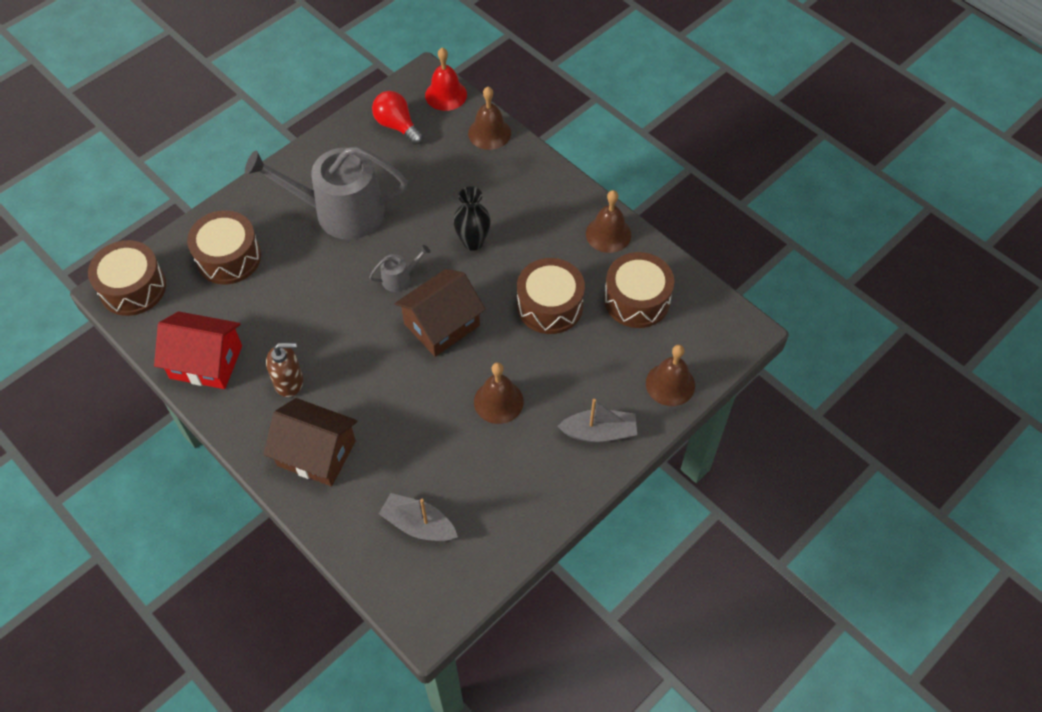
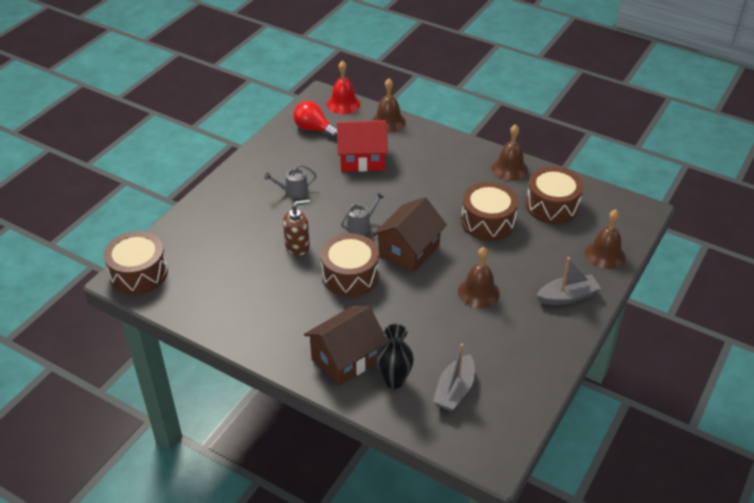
camera: 15 degrees left, 15 degrees down
(206, 362) = (224, 312): red house -> red house (362, 158)
(228, 257) = (213, 237): brown drum -> brown drum (350, 275)
(289, 382) = (301, 313): brown soap dispenser -> brown soap dispenser (297, 246)
(316, 453) = (346, 358): brown house -> brown house turned 45 degrees counterclockwise
(340, 212) = (293, 191): grey watering can -> grey watering can, size x0.41
(418, 524) = (454, 390): grey boat -> grey boat turned 75 degrees counterclockwise
(473, 242) = (408, 192): black vase -> black vase (394, 380)

